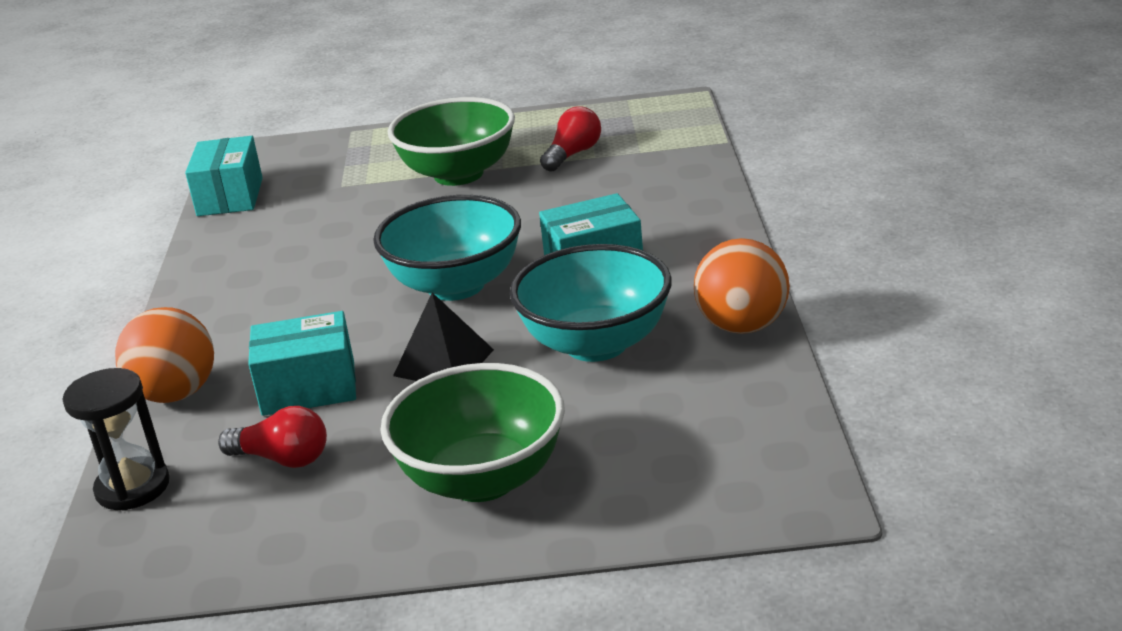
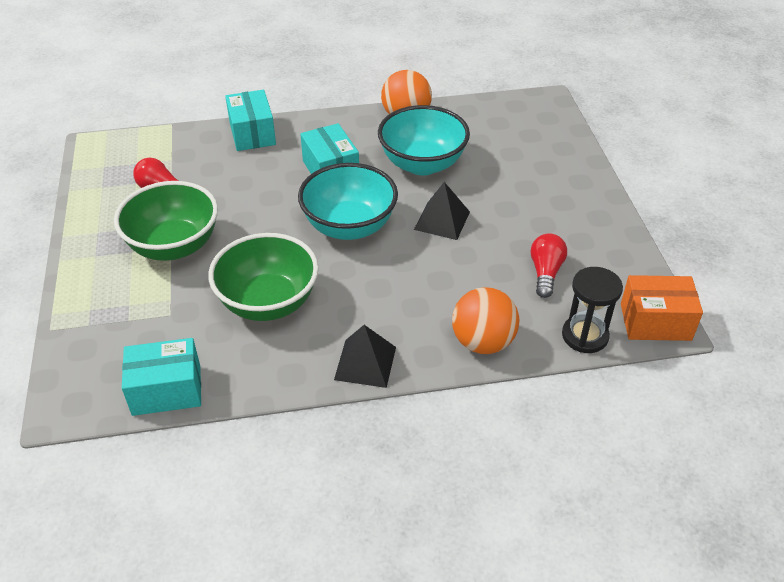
camera: 100 degrees left, 15 degrees up
(116, 567) = (655, 322): none -> orange box
(195, 307) = (365, 363): none -> black pyramid
(308, 388) = (472, 275): turquoise box -> turquoise box (252, 133)
(482, 479) = (550, 193): green bowl -> green bowl (268, 302)

